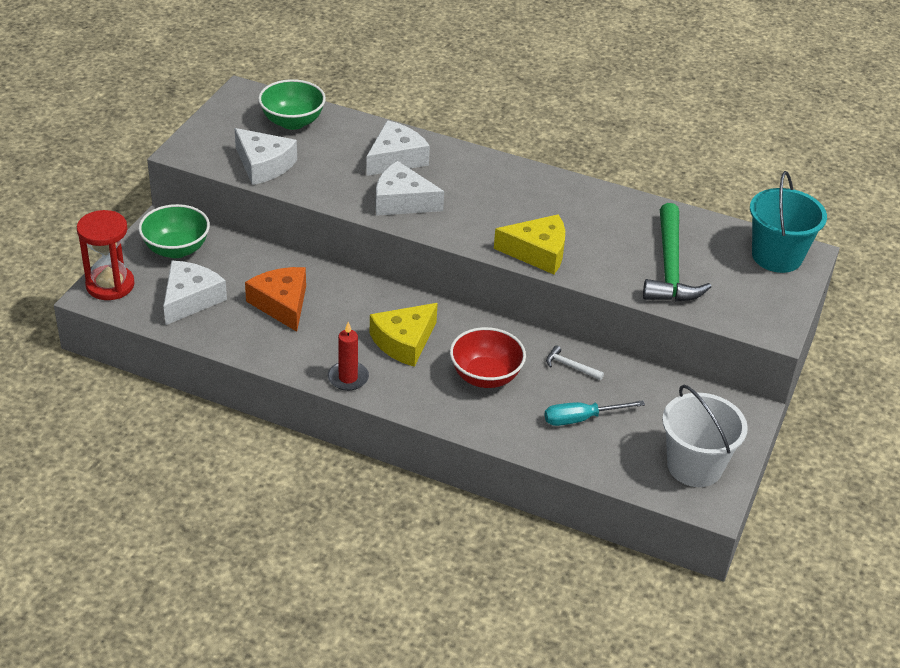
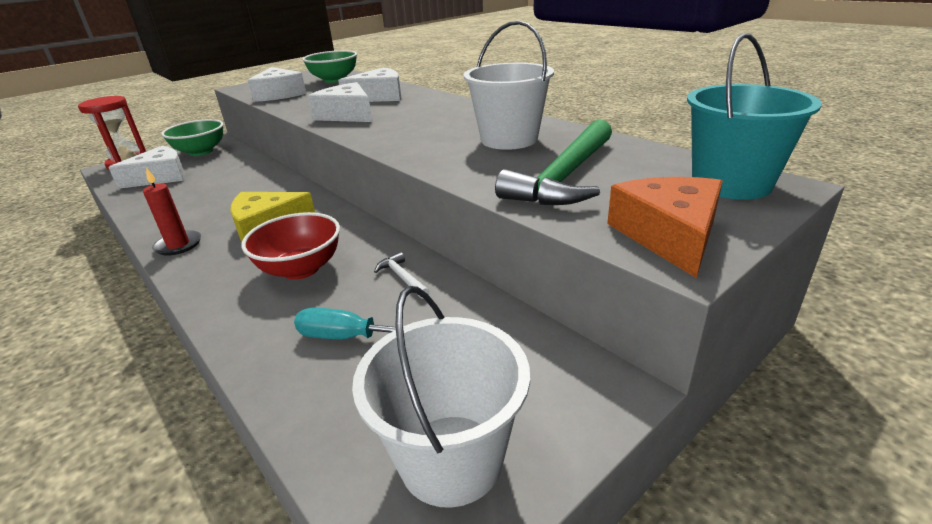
camera: 30 degrees right, 10 degrees down
(282, 304) = (215, 188): orange cheese -> orange cheese (669, 235)
(537, 252) = (422, 152): yellow cheese -> none
(594, 223) = (509, 139): none -> white bucket

